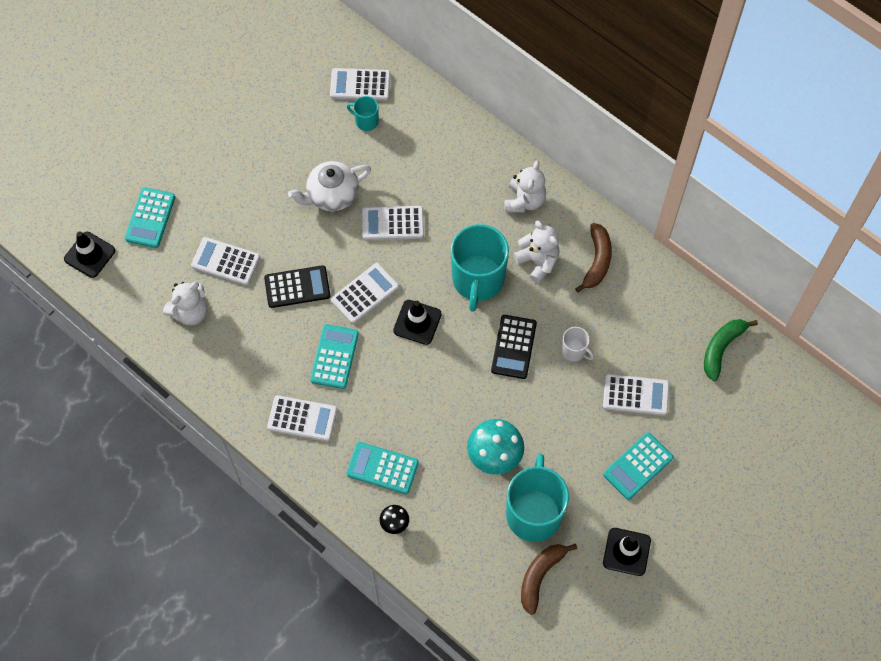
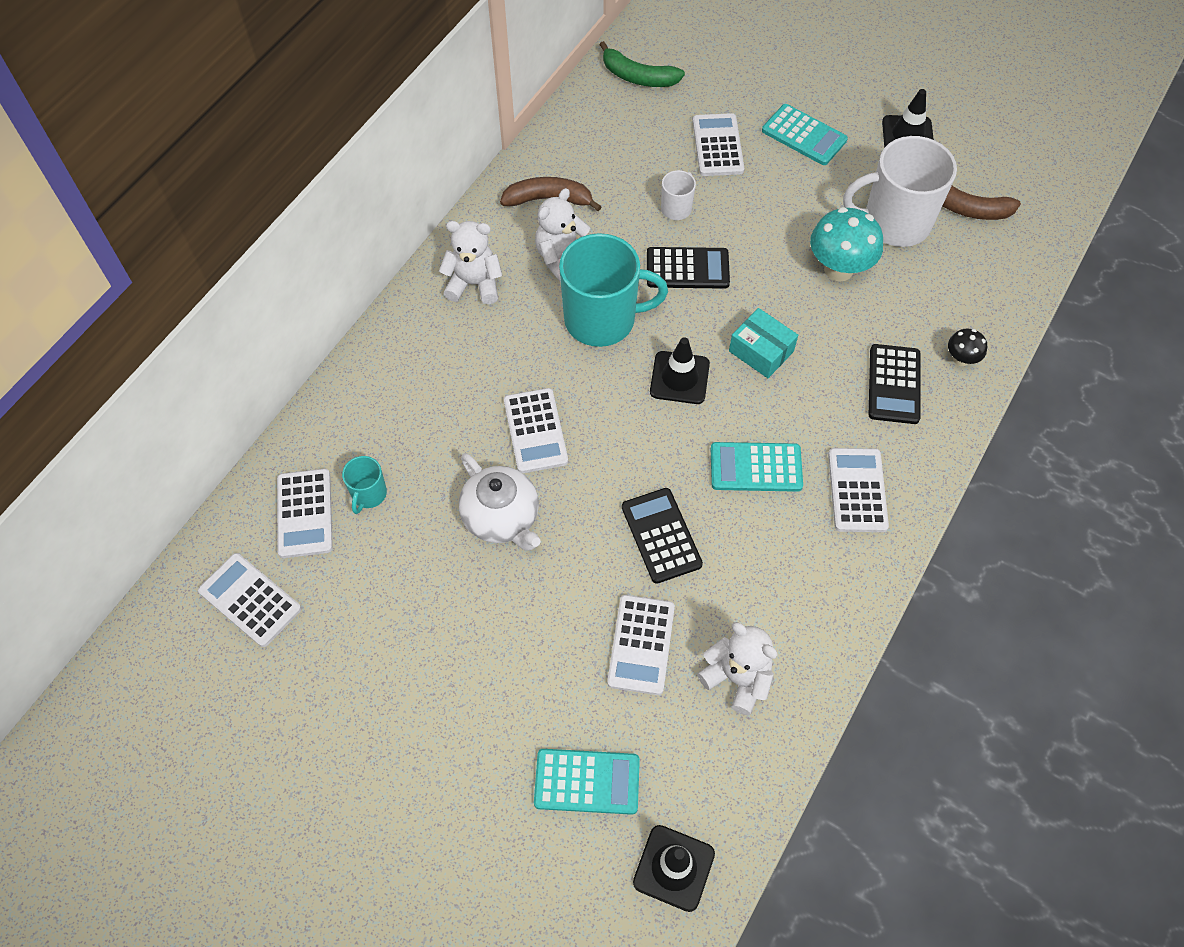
camera: 100 degrees left, 5 degrees down
(365, 293) = (651, 447): white calculator -> white calculator (250, 600)
(382, 468) = (894, 384): turquoise calculator -> black calculator
(429, 382) = (761, 351): none -> turquoise box
(534, 513) = (894, 222): turquoise mug -> white mug

